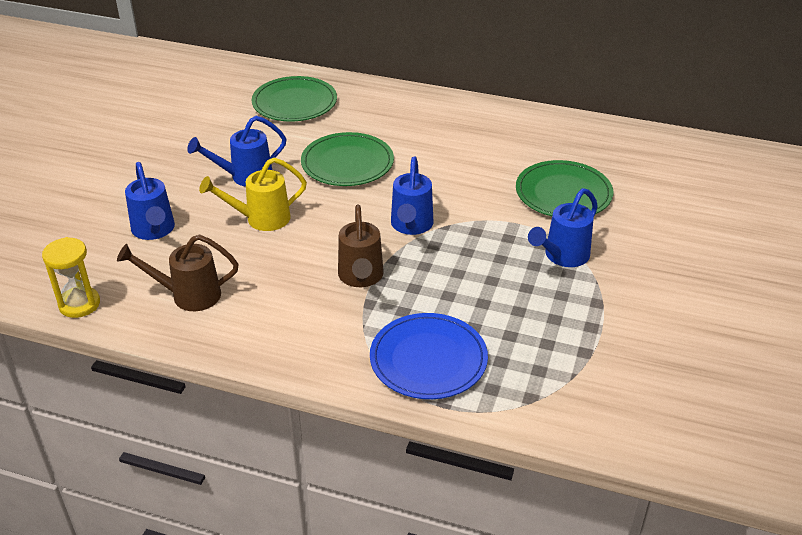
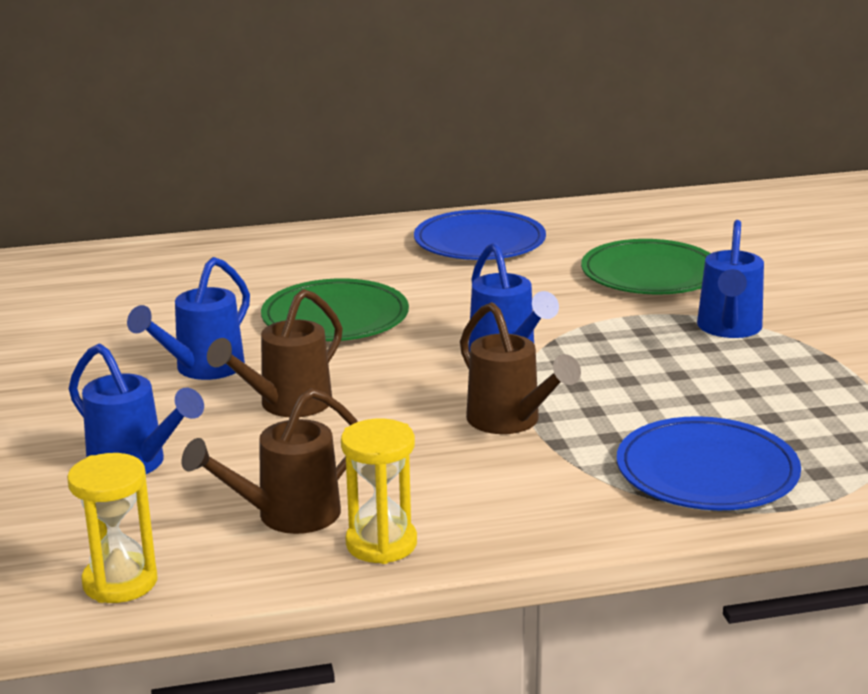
camera: 30 degrees left, 15 degrees down
(213, 334) = (381, 544): none -> yellow hourglass
(261, 219) = (288, 405): yellow watering can -> brown watering can
(294, 103) = (174, 277): green plate -> none
(487, 131) = (479, 242): none -> blue plate

